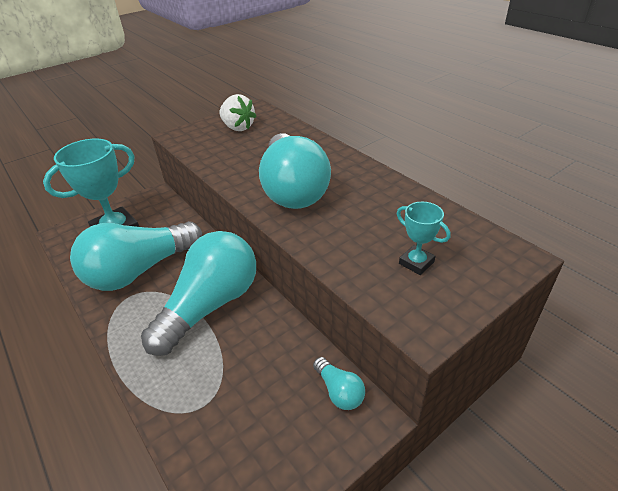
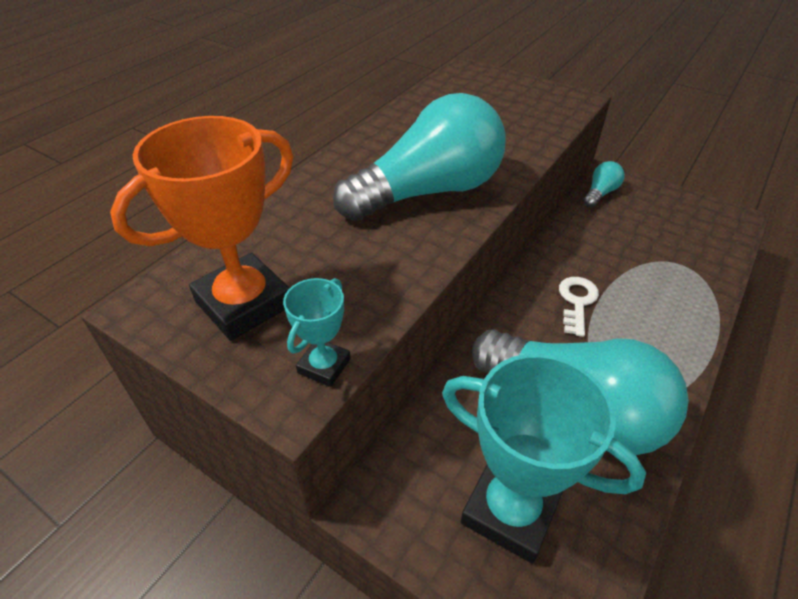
camera: 110 degrees left, 5 degrees up
(211, 305) = (577, 302): turquoise light bulb -> white key
(238, 127) = (244, 303): white strawberry -> orange trophy
(416, 263) = (507, 106): turquoise trophy -> turquoise trophy (324, 366)

